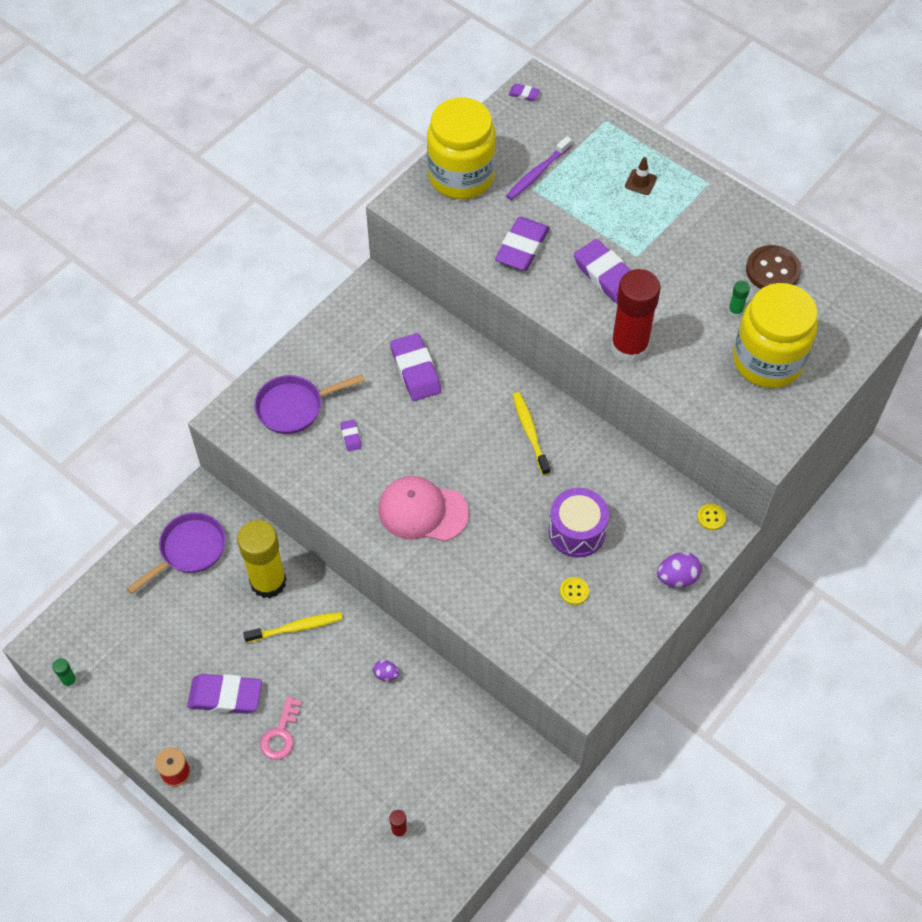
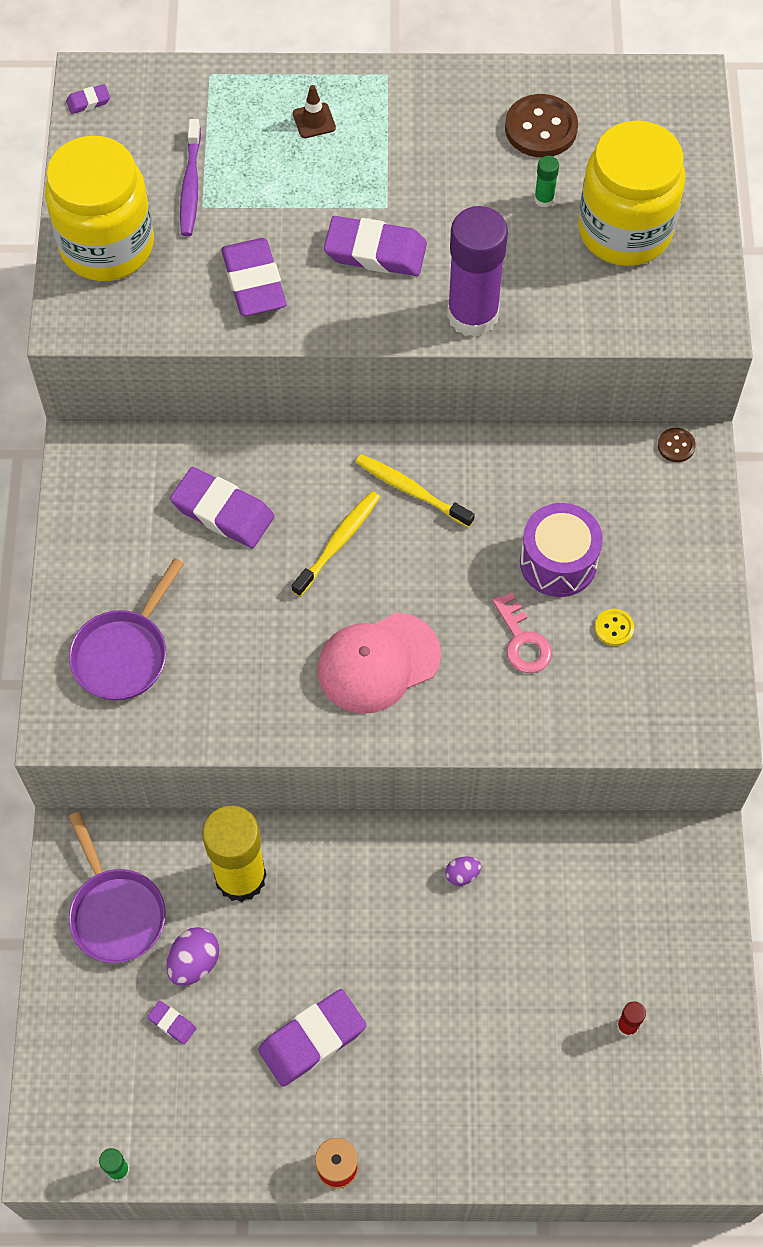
camera: 40 degrees left, 5 degrees up
(189, 550) = (116, 912): purple pan -> purple pan turned 150 degrees clockwise
(281, 734) = (411, 1030): pink key -> pink key (522, 641)
(296, 627) = (319, 902): yellow toothbrush -> yellow toothbrush (338, 542)
(351, 437) = (221, 639): purple eraser -> purple eraser (172, 1023)
(629, 347) = (472, 315): red glue stick -> purple glue stick
(677, 577) = (700, 534): purple egg -> purple egg (194, 962)
(711, 517) = (676, 446): yellow button -> brown button

